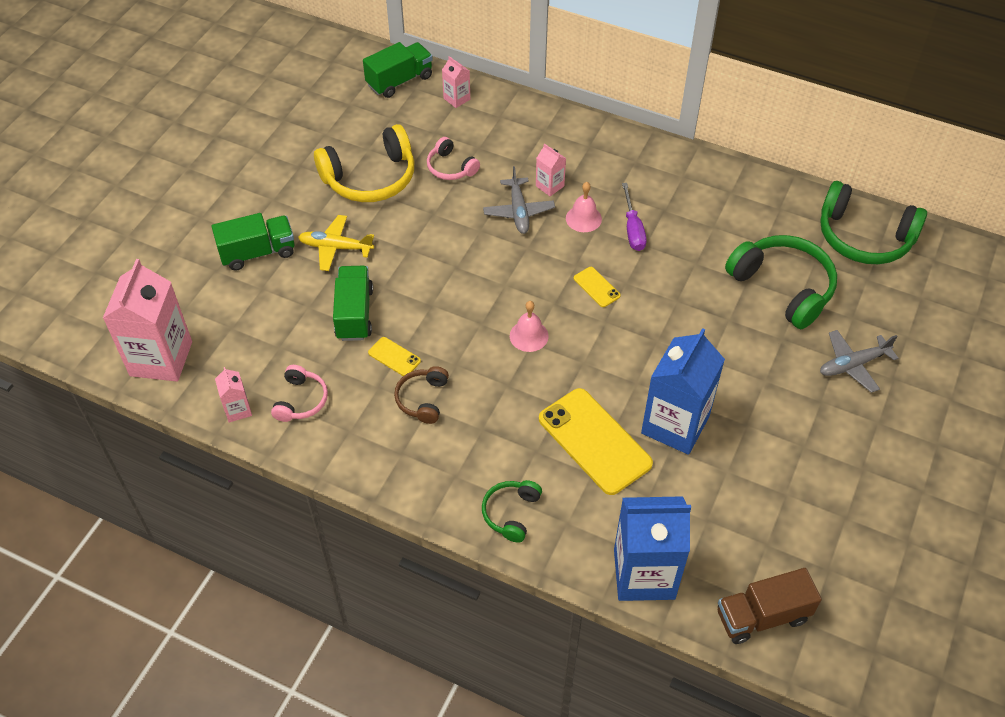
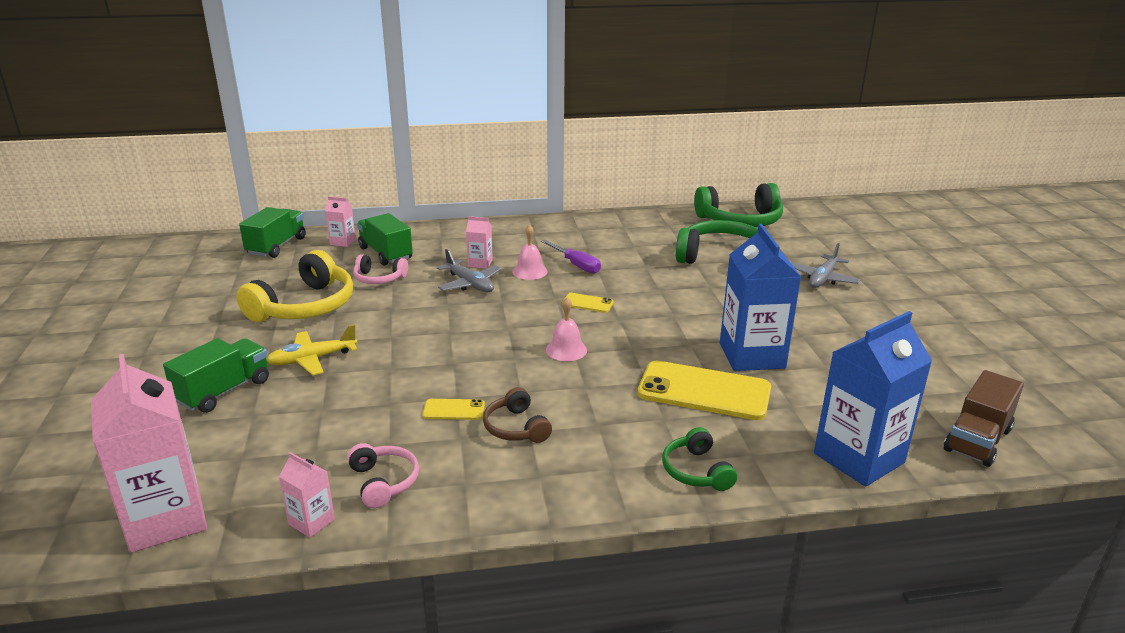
camera: 35 degrees left, 25 degrees down
(354, 314) = (379, 396): green truck -> green truck (385, 253)

